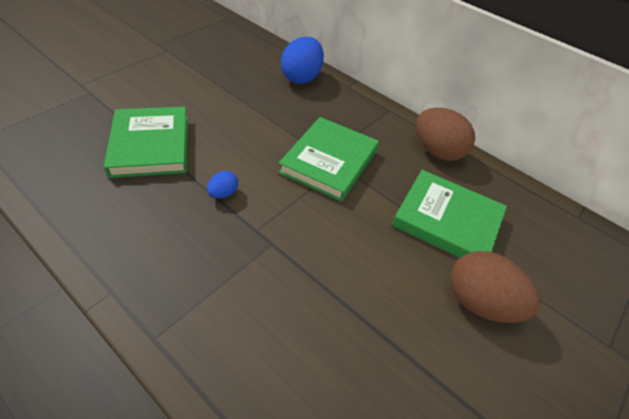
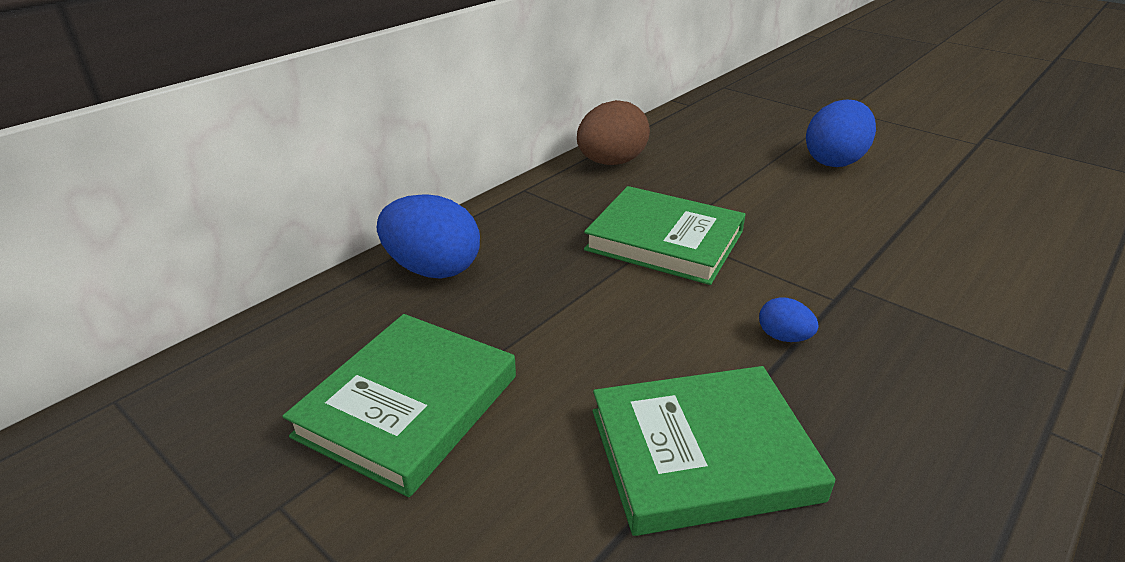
camera: 85 degrees left, 15 degrees down
(447, 220) = (733, 167): green book -> green book (408, 405)
(479, 302) = (834, 161): brown egg -> blue egg

